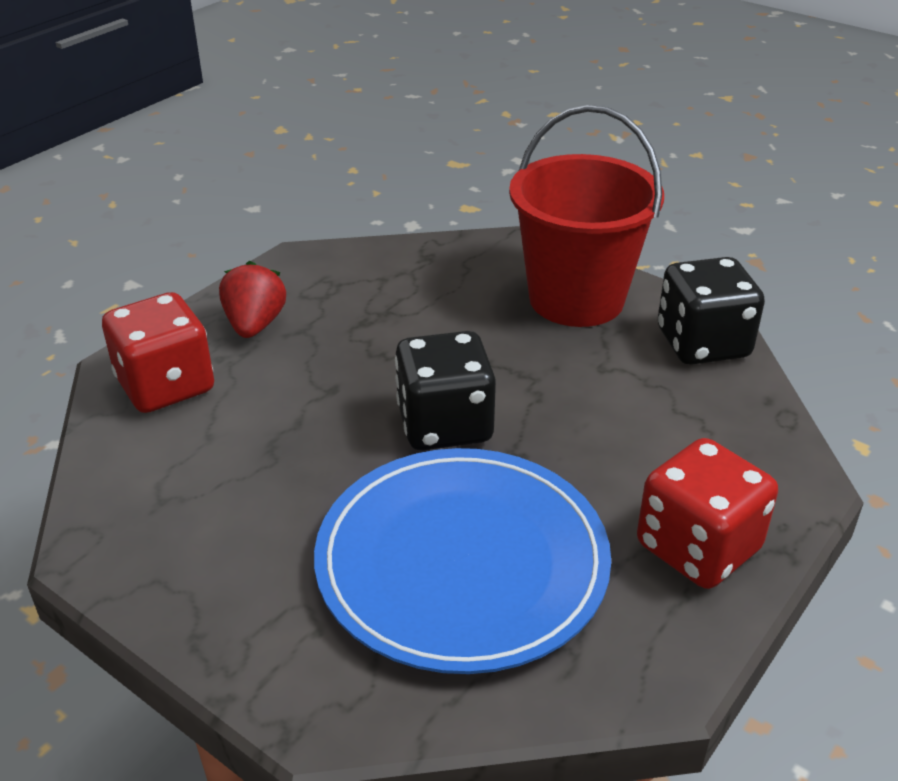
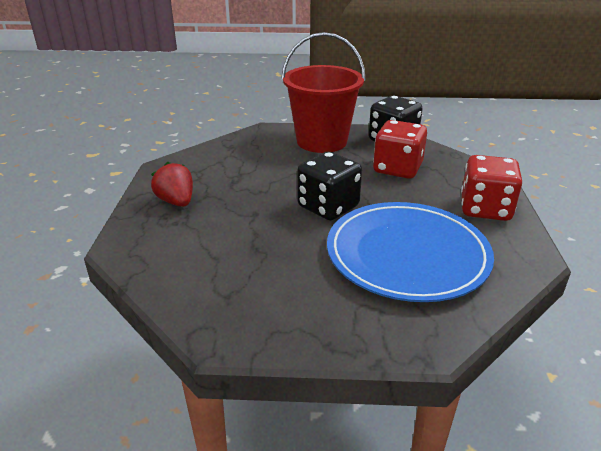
camera: 35 degrees left, 5 degrees down
(166, 385) = (160, 245): red dice -> red dice (397, 169)

